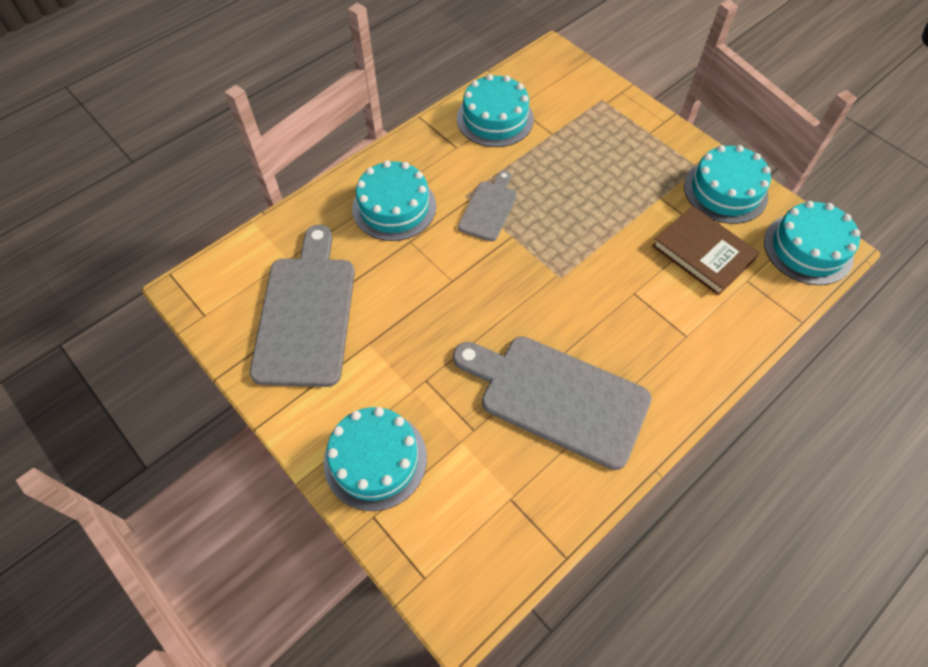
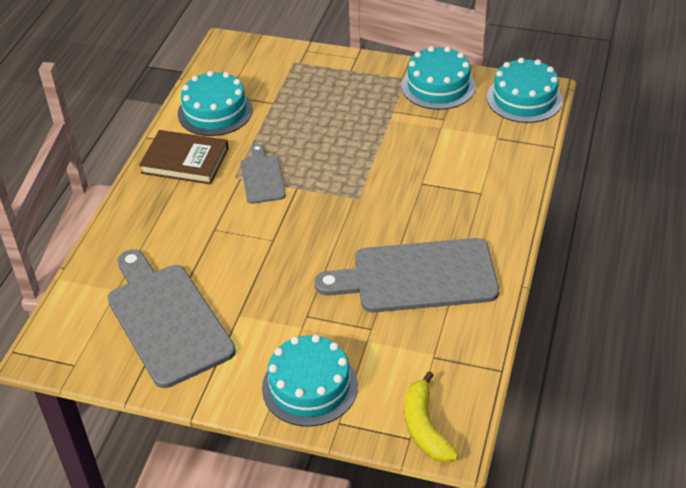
camera: 30 degrees left, 15 degrees down
(394, 207) = (180, 211): turquoise cake -> none
(447, 575) = (425, 427): none -> yellow banana
(703, 253) = (452, 134): brown book -> brown book (185, 161)

